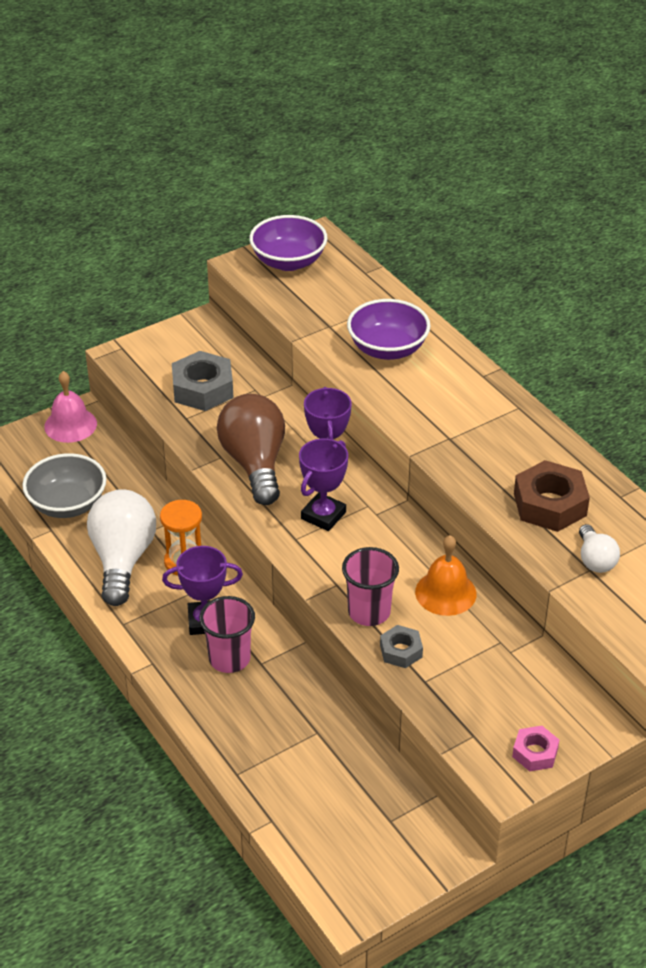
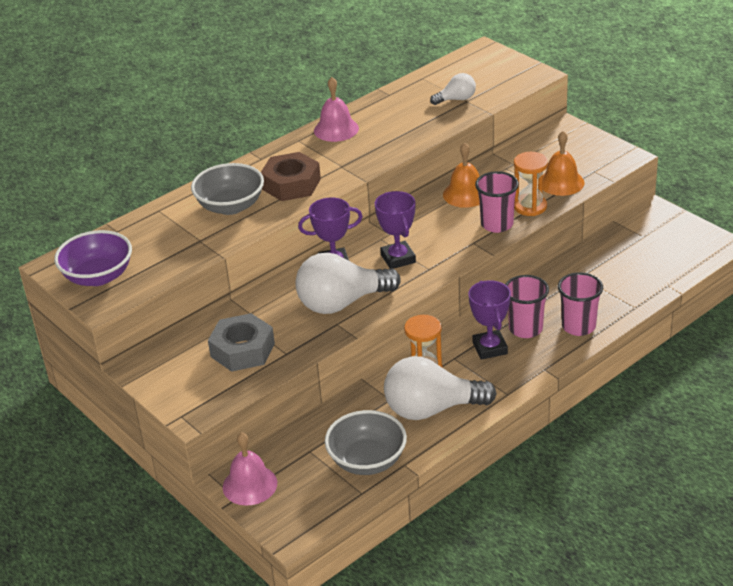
camera: 95 degrees left, 5 degrees down
(217, 709) = (578, 326): none -> pink cup
(255, 463) = (342, 303): brown light bulb -> white light bulb
(323, 515) = (398, 258): purple trophy -> purple trophy turned 45 degrees clockwise
(387, 349) = (230, 206): purple bowl -> grey bowl
(401, 651) = (530, 206): grey nut -> orange hourglass
(451, 694) = (561, 182): none -> orange bell
(535, 753) = (597, 148): pink nut -> none
(538, 440) = (336, 129): none -> pink bell
(550, 504) = (405, 119): brown nut -> brown nut (291, 184)

